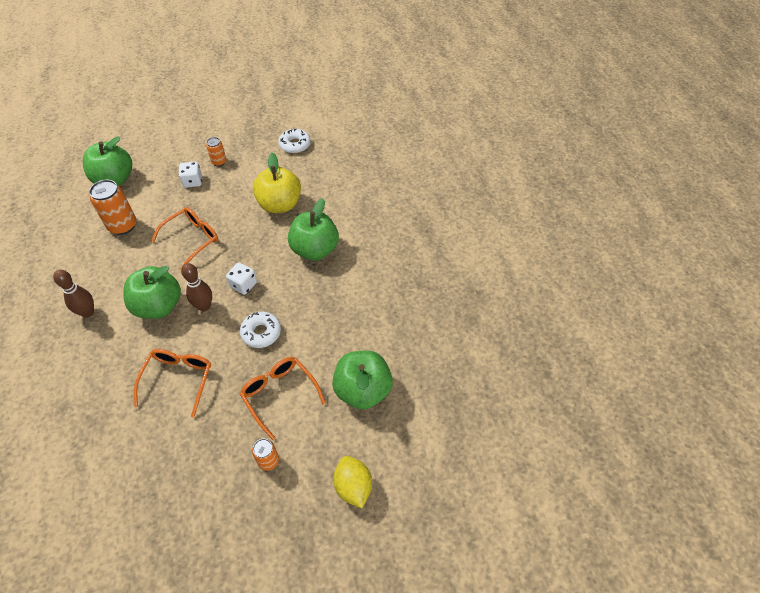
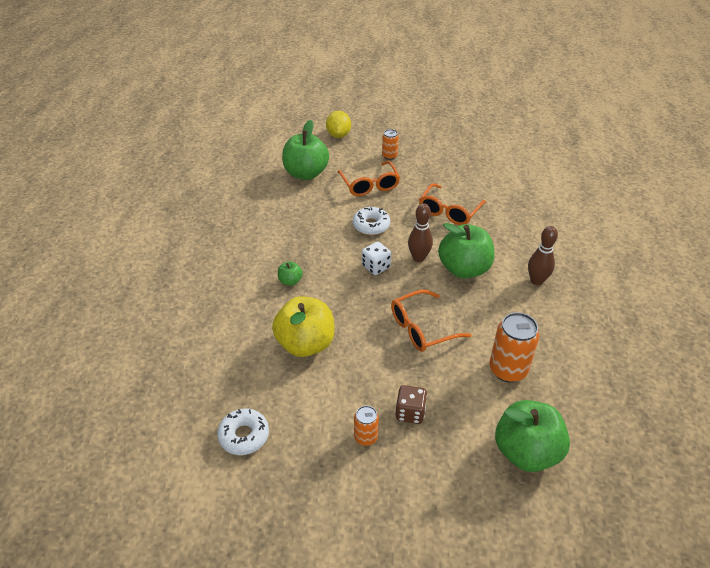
camera: 160 degrees left, 10 degrees down
(193, 181) = (410, 412): white dice -> brown dice
(315, 250) = (290, 281): green apple -> green apple, size x0.45

